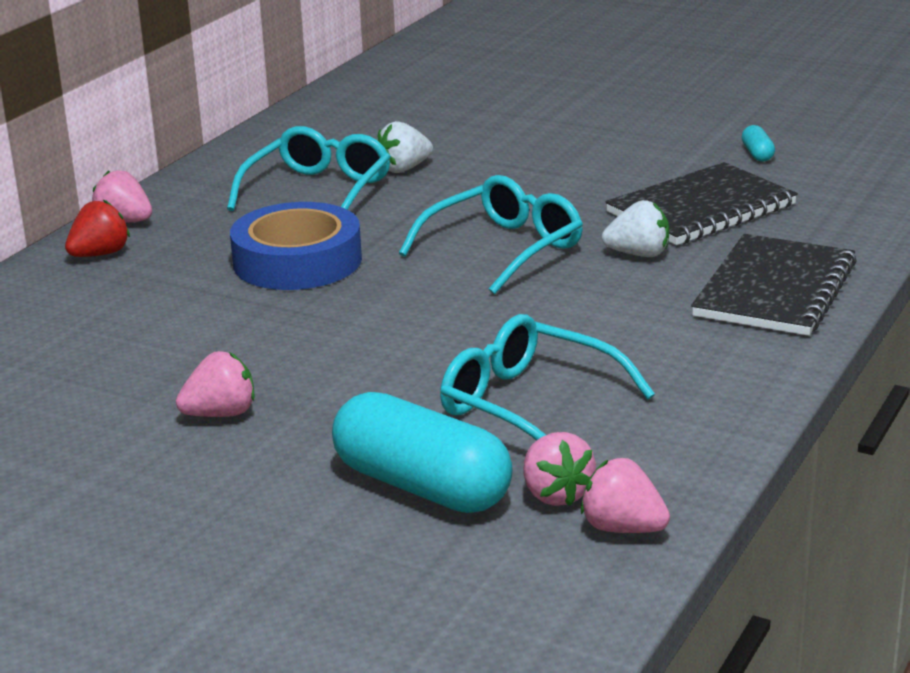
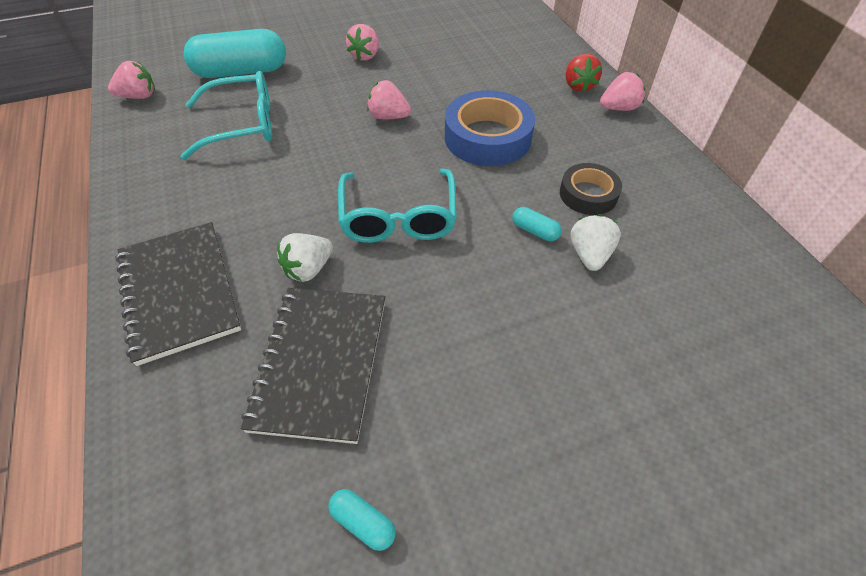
camera: 130 degrees right, 25 degrees up
(318, 191) = (588, 194): turquoise glasses -> black tape
(412, 194) = (535, 231): none -> turquoise capsule
(556, 494) = (182, 95): pink strawberry -> pink strawberry (388, 117)

